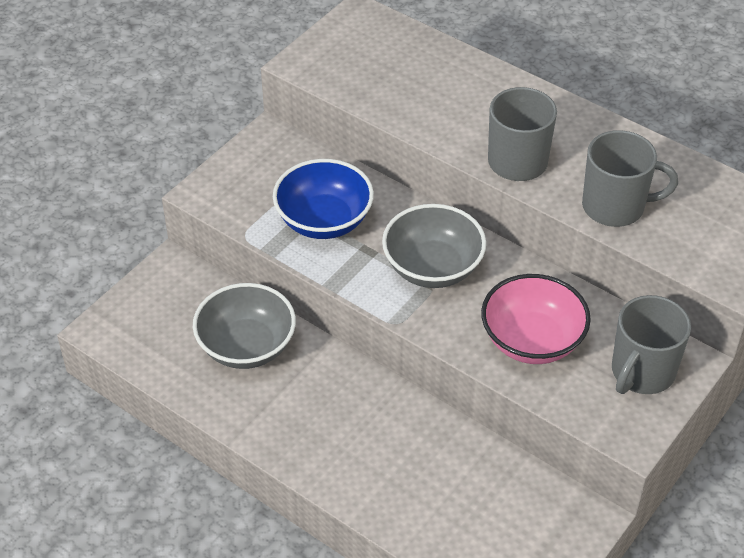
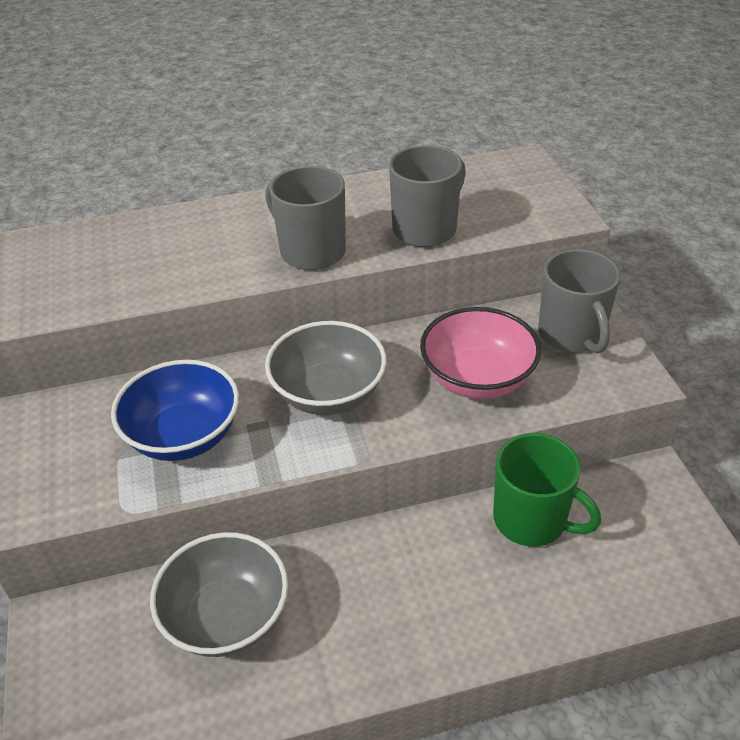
camera: 50 degrees left, 5 degrees down
(471, 462) = (531, 520): none -> green mug

